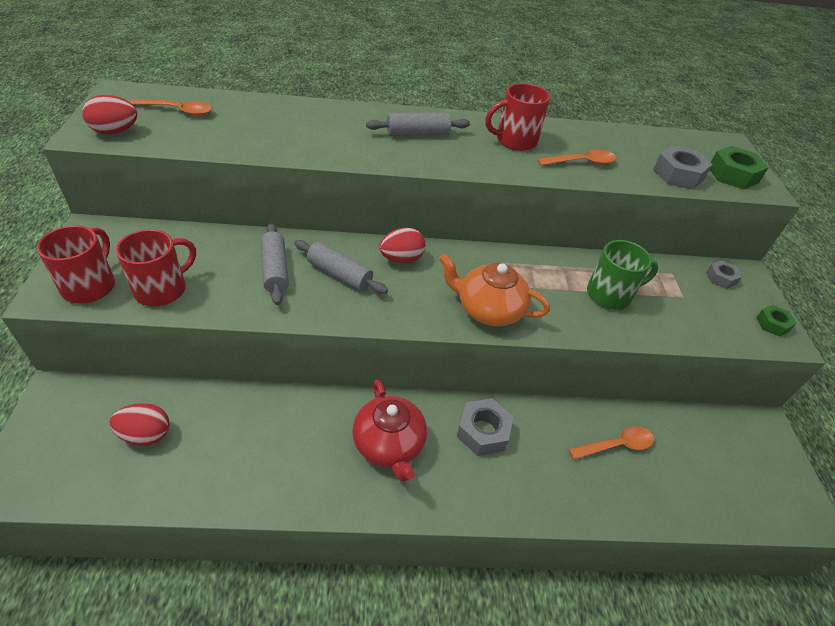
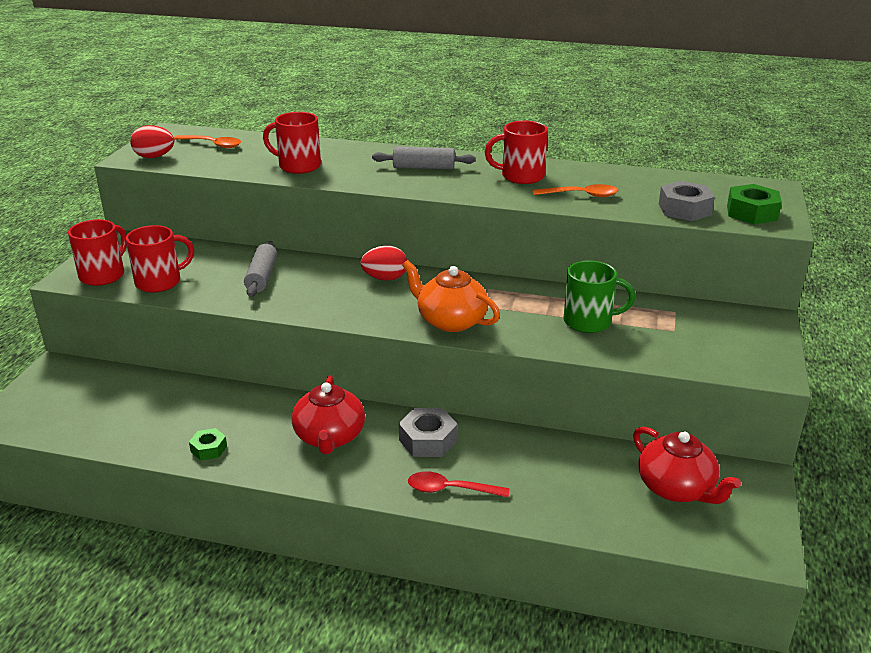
camera: 20 degrees right, 15 degrees down
(146, 434) = (117, 403): red egg -> none
(287, 137) = (298, 166): none -> red mug
(339, 274) = (319, 284): grey rolling pin -> none
(528, 493) = (450, 489): none -> red spoon
(616, 445) = (567, 469): orange spoon -> none
(711, 451) = (677, 488): none -> red teapot
(721, 278) = (732, 320): grey nut -> none
(772, 324) = (767, 360): green nut -> green nut (209, 449)

